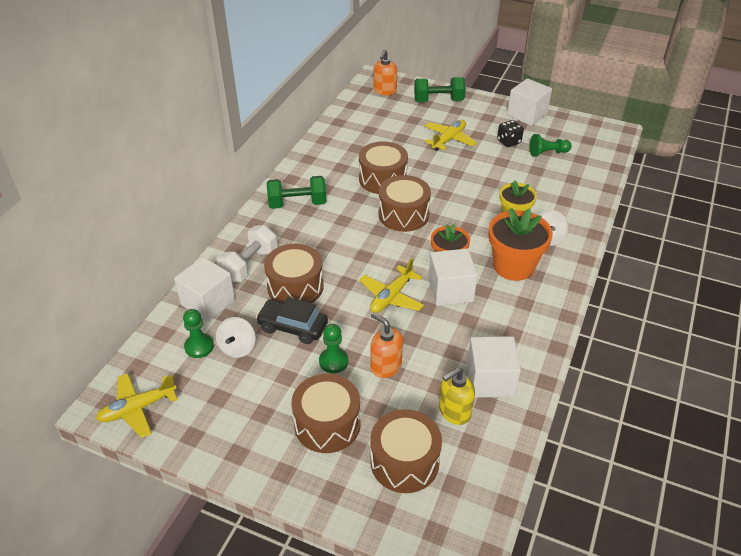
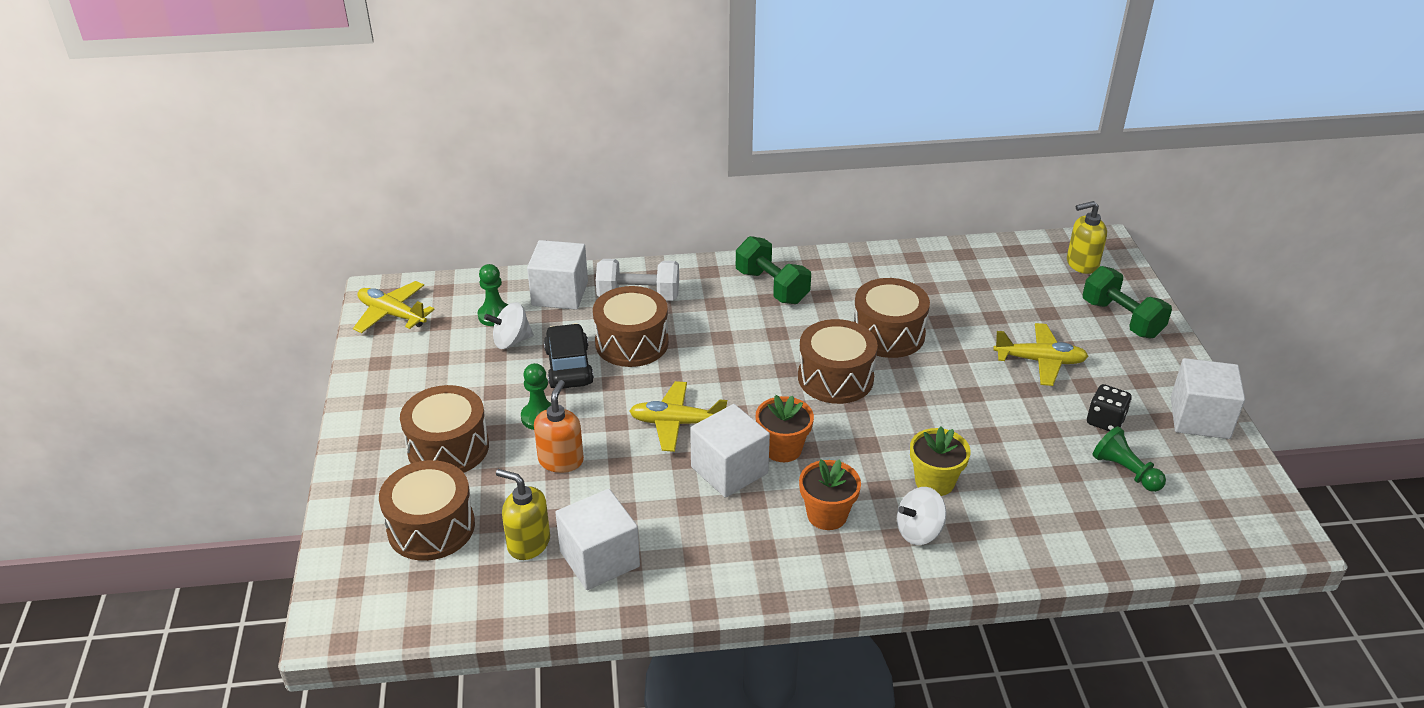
camera: 60 degrees right, 5 degrees down
(385, 91) = (1081, 264): orange soap dispenser -> yellow soap dispenser
(513, 266) = (827, 515): orange flower pot -> orange flower pot, size x0.64

